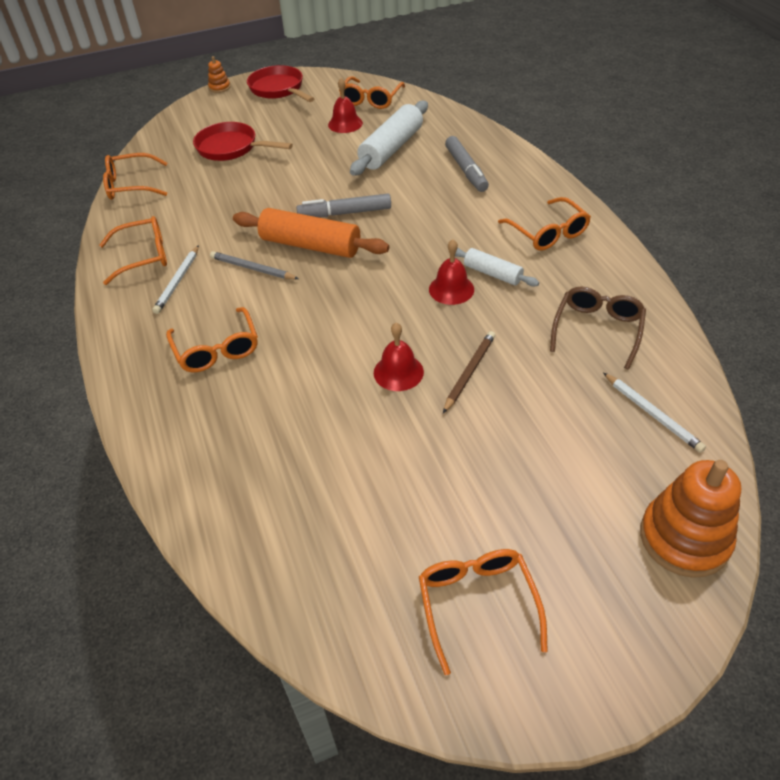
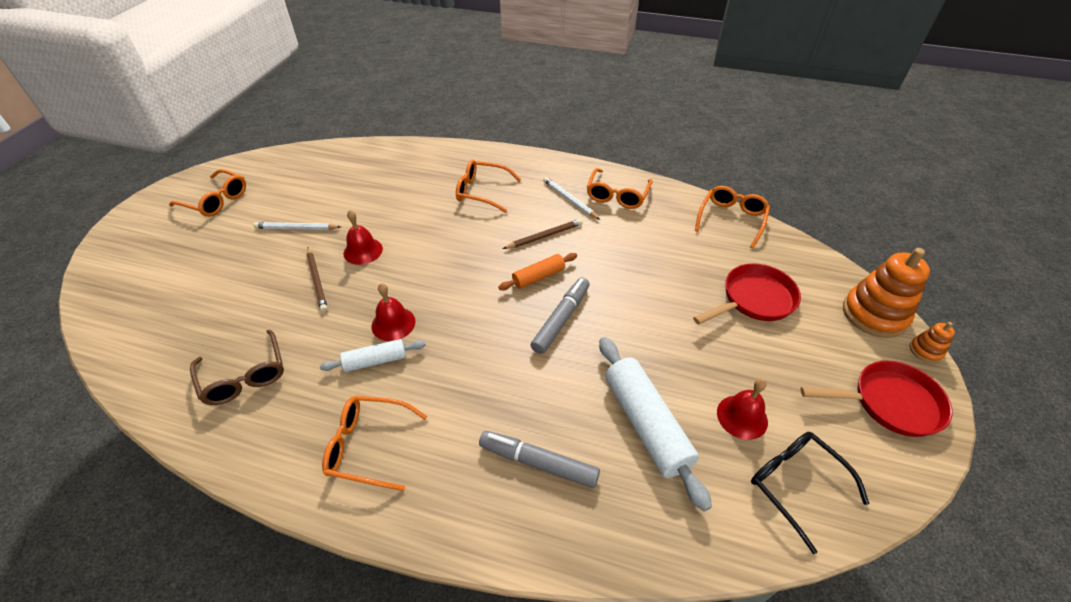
camera: 125 degrees right, 0 degrees up
(252, 268) = (544, 236): grey pencil -> brown pencil
(311, 245) = (538, 277): orange rolling pin -> orange rolling pin, size x0.56
(371, 100) = (795, 484): orange glasses -> black glasses
(652, 414) = (163, 341): white pencil -> white pencil (296, 228)
(684, 538) = (111, 287): orange stacking toy -> orange stacking toy (874, 314)

